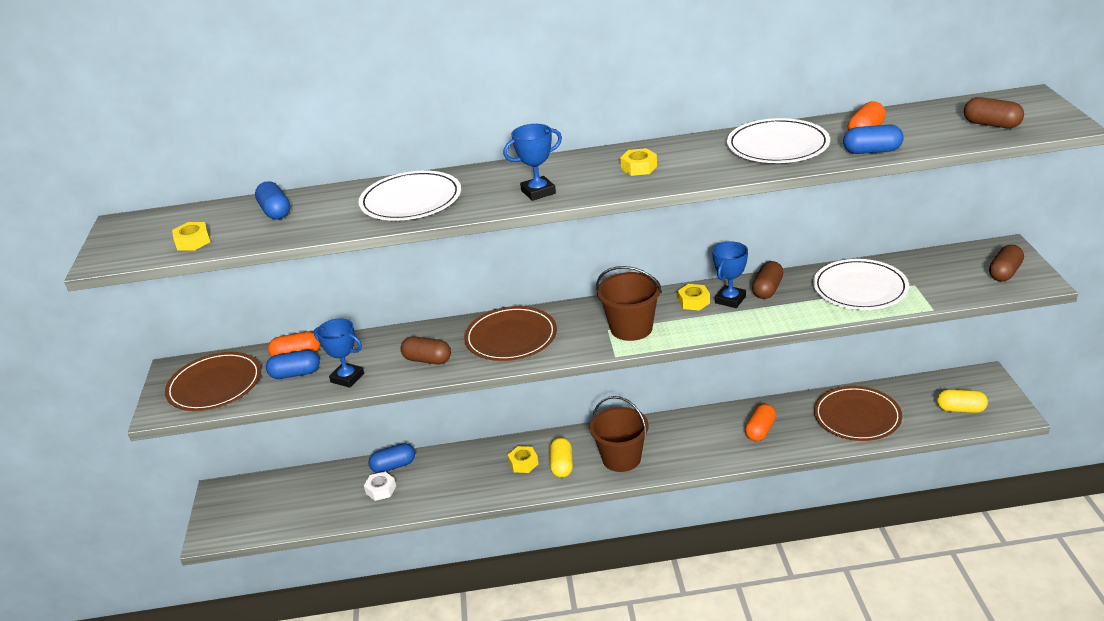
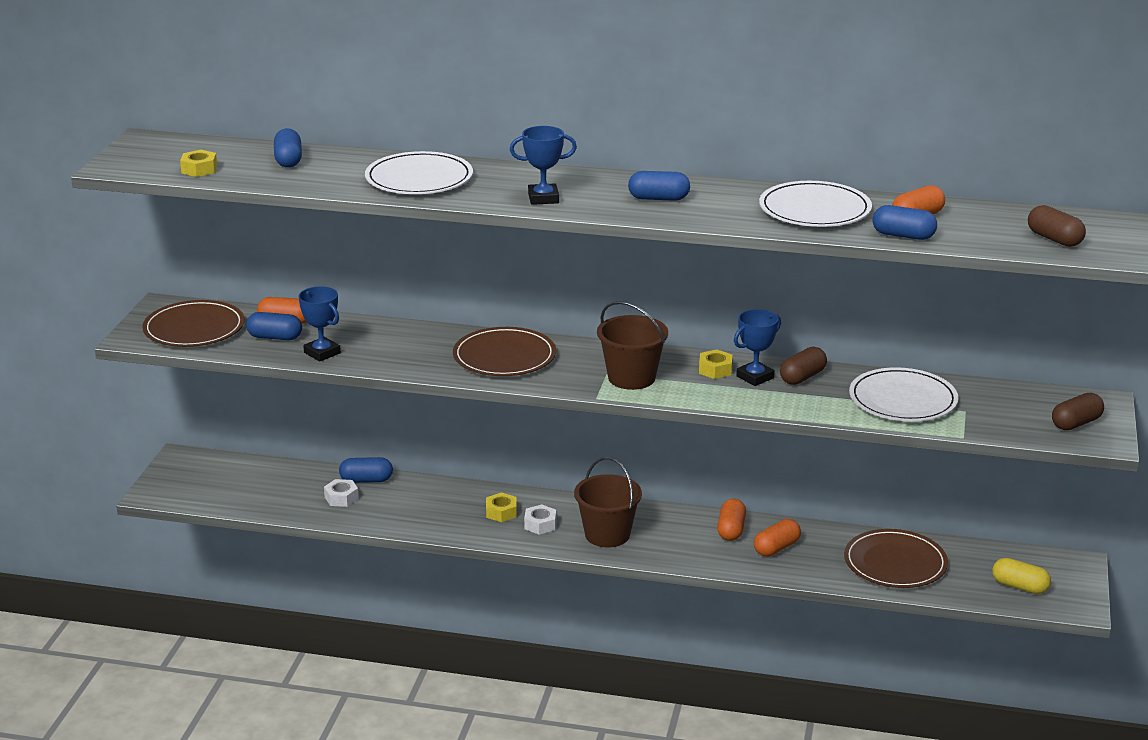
camera: 15 degrees right, 5 degrees down
(427, 360) = (409, 356): brown capsule -> none
(562, 465) = (540, 524): yellow capsule -> white nut
(639, 167) = (658, 198): yellow nut -> blue capsule
(715, 424) = (731, 530): none -> orange capsule

